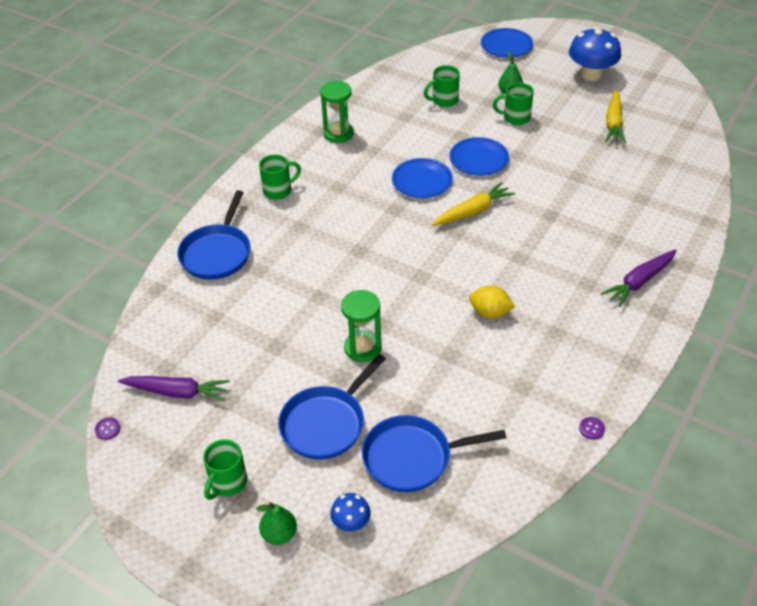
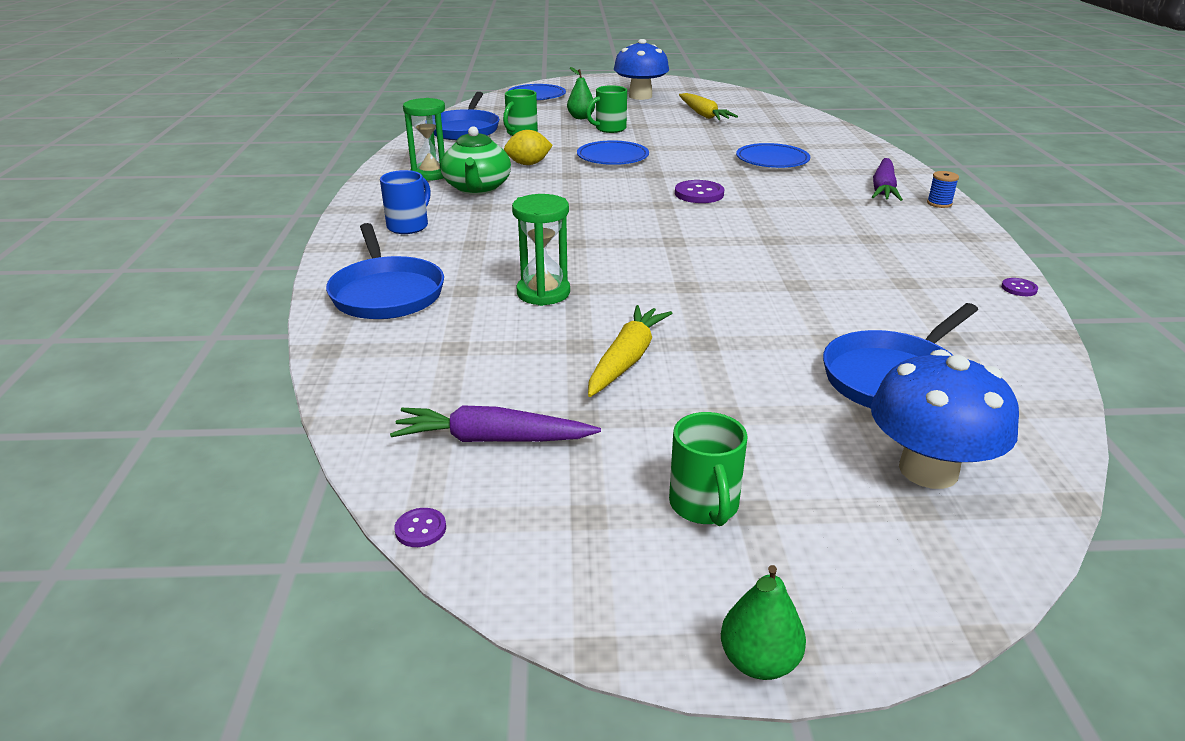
camera: 35 degrees left, 15 degrees down
(177, 392) = (492, 439): purple carrot -> purple carrot turned 150 degrees counterclockwise
(278, 191) = (409, 226): green mug -> blue mug
(279, 534) = (860, 528): green pear -> green pear (758, 661)
(326, 423) = (748, 389): blue pan -> blue pan (464, 129)
(351, 523) = (928, 470): blue mushroom -> blue mushroom, size x1.96
(353, 163) = (477, 188): none -> green teapot
(363, 348) = (693, 311): green hourglass -> green hourglass (543, 293)
(422, 181) = (574, 182): blue plate -> blue plate (772, 160)
(473, 211) = (658, 187): yellow carrot -> yellow carrot (627, 359)
(490, 312) = (786, 244): yellow lemon -> yellow lemon (528, 164)
(493, 231) = (699, 194): none -> purple button
(660, 318) = (939, 203): none -> blue spool

